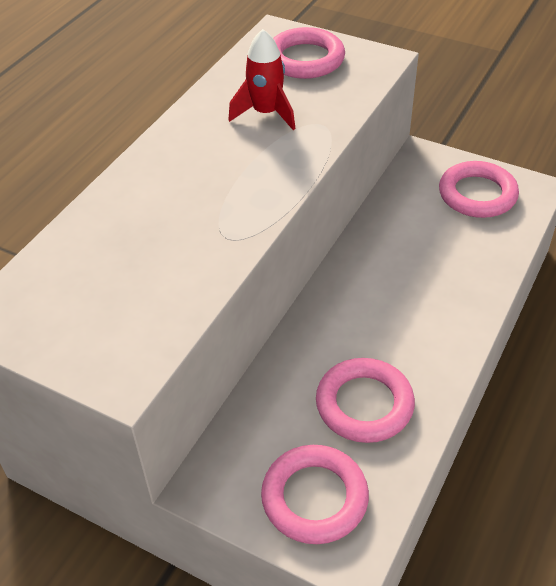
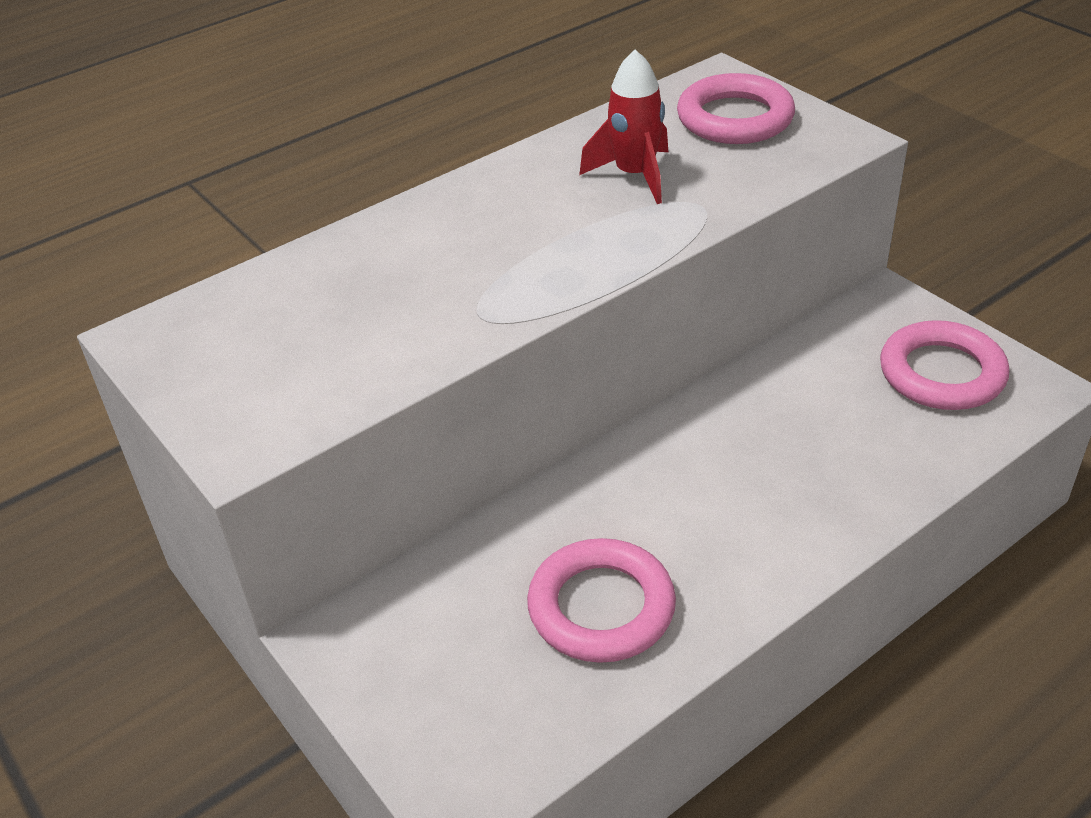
camera: 25 degrees right, 5 degrees down
(314, 498) = (461, 704): pink ring -> none

